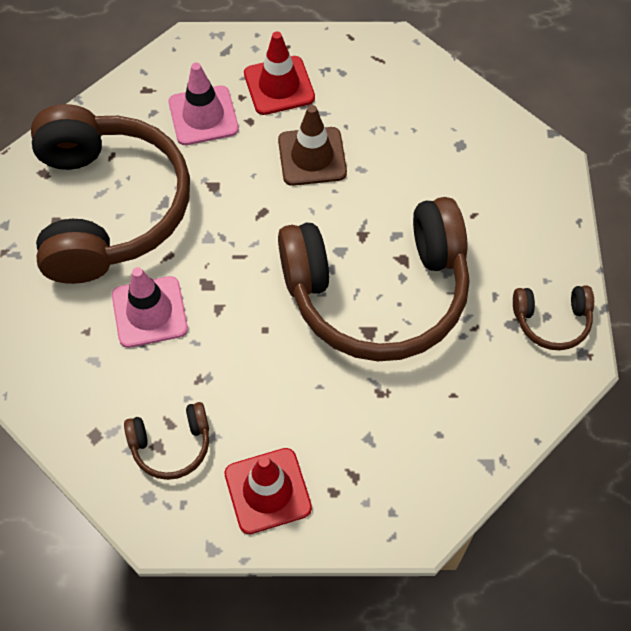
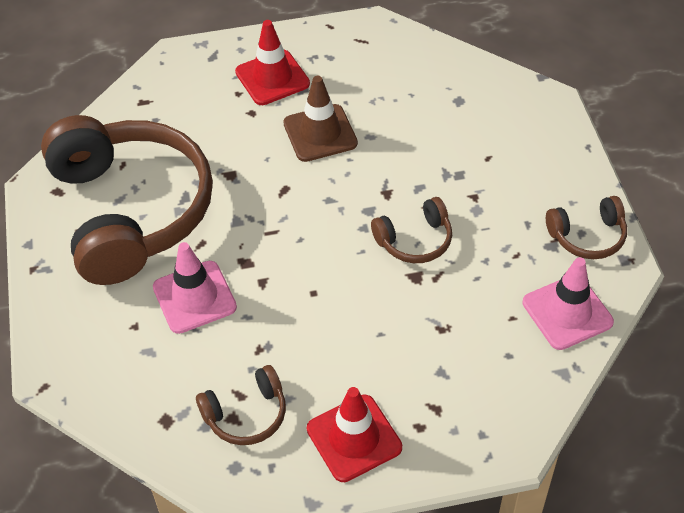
camera: 10 degrees left, 10 degrees down
(203, 116) = (205, 115): pink traffic cone -> pink traffic cone (567, 312)
(377, 292) = (415, 240): brown headphones -> brown headphones, size x0.42

